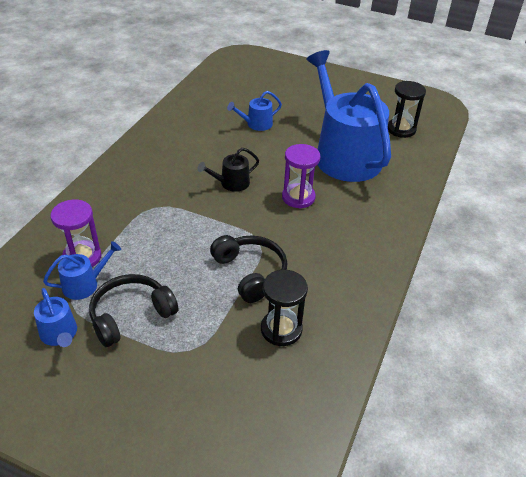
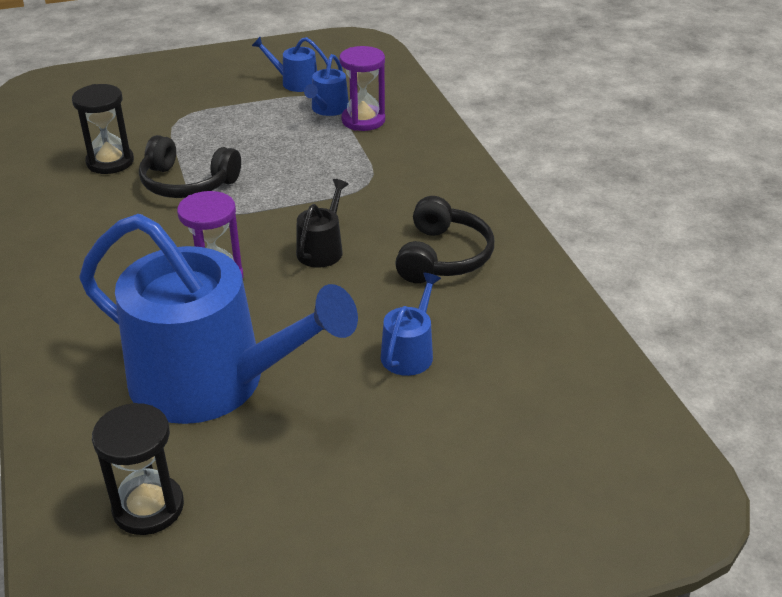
camera: 140 degrees right, 5 degrees down
(131, 315) = (257, 112): black headphones -> black headphones (443, 256)

